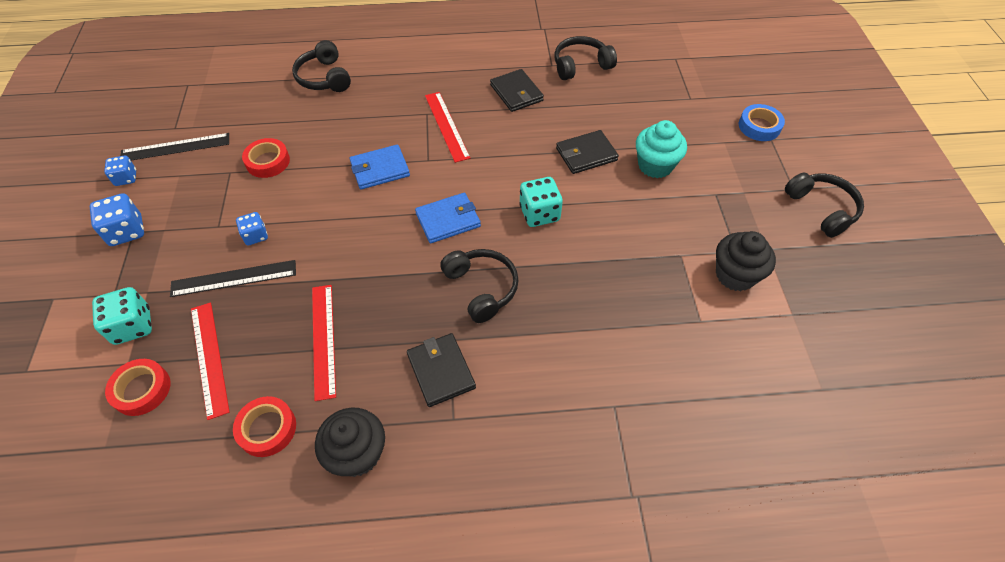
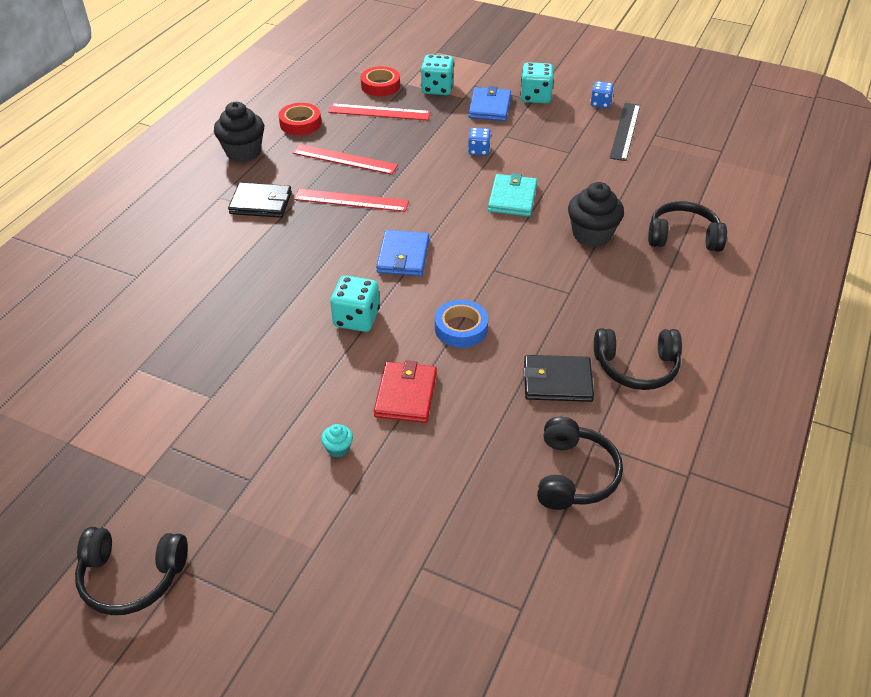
camera: 120 degrees right, 10 degrees down
(126, 231) = (535, 97): blue dice -> turquoise dice
(234, 278) = (442, 133): black ruler -> none
(268, 162) = (568, 174): red tape -> none
(324, 184) = (512, 198): none -> turquoise wallet
(380, 169) = (505, 235): blue wallet -> blue wallet (489, 107)
(446, 126) = (537, 300): red ruler -> red ruler (351, 200)
(482, 288) = (310, 249): black headphones -> black headphones (636, 367)
(586, 154) = (406, 394): black wallet -> red wallet
(655, 165) = (338, 448): turquoise cupcake -> turquoise cupcake, size x0.46
(735, 275) = (148, 426): black cupcake -> black cupcake (592, 234)
(759, 126) = (306, 616): blue tape -> blue tape (461, 328)

